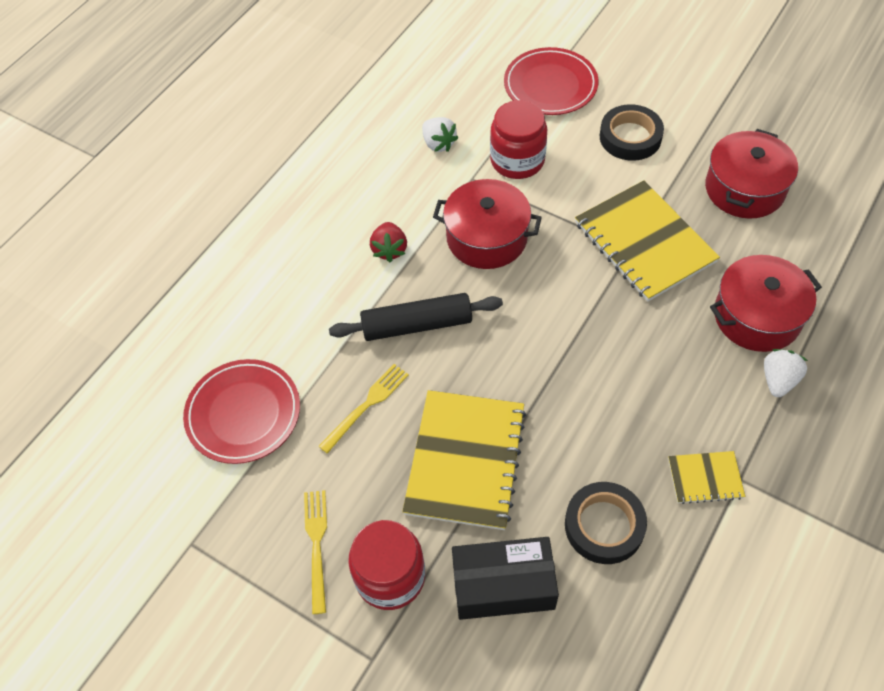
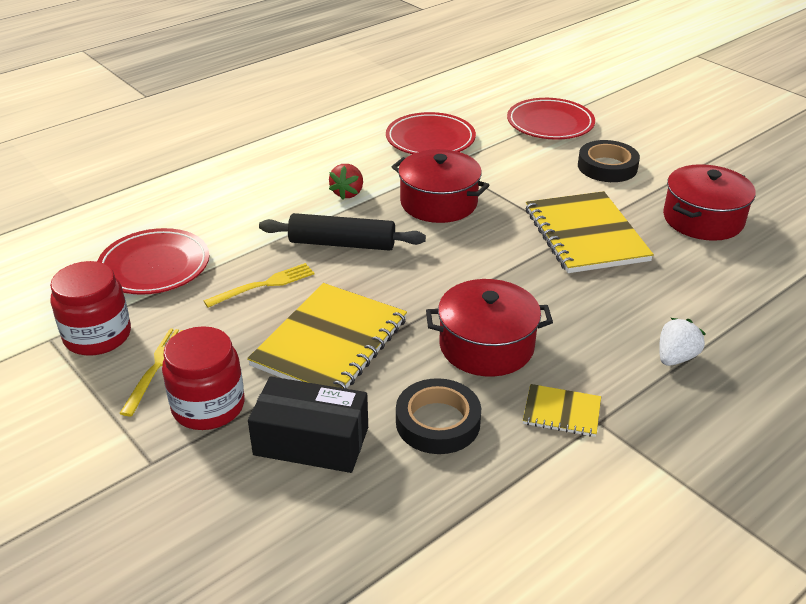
camera: 15 degrees right, 20 degrees down
(438, 144) = (430, 139): white strawberry -> red plate
(517, 160) = (494, 161): red jar -> red jar (97, 336)
(757, 316) = (674, 307): red pot -> red pot (486, 346)

